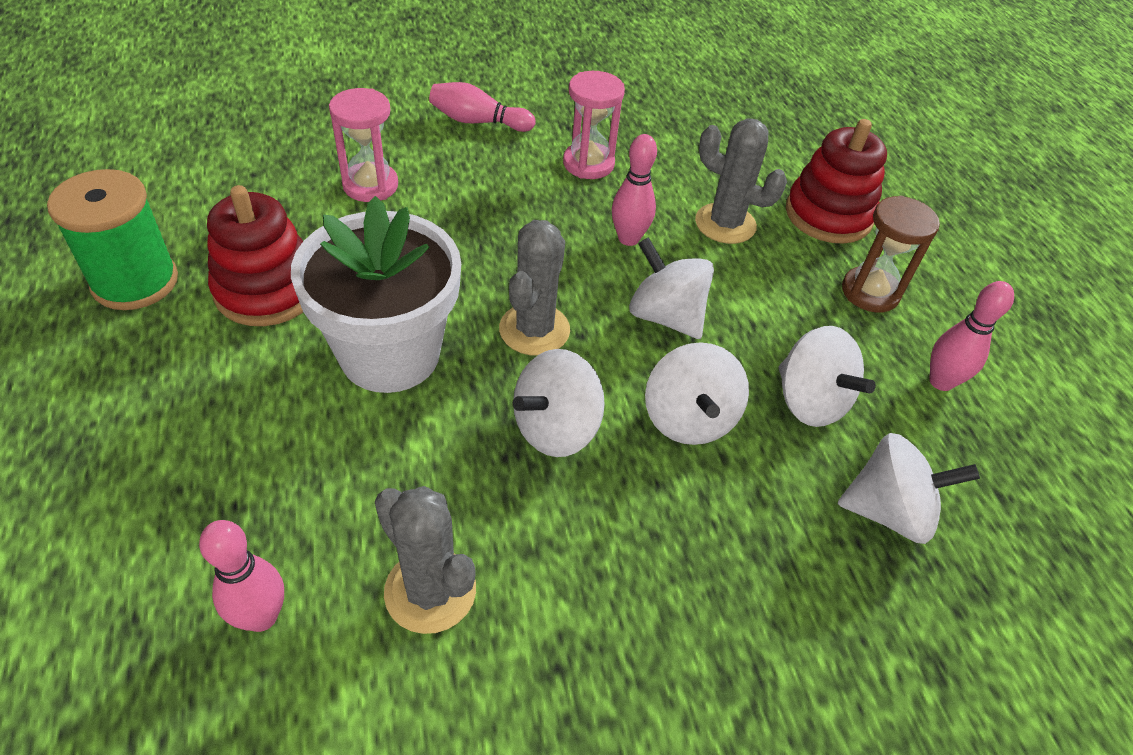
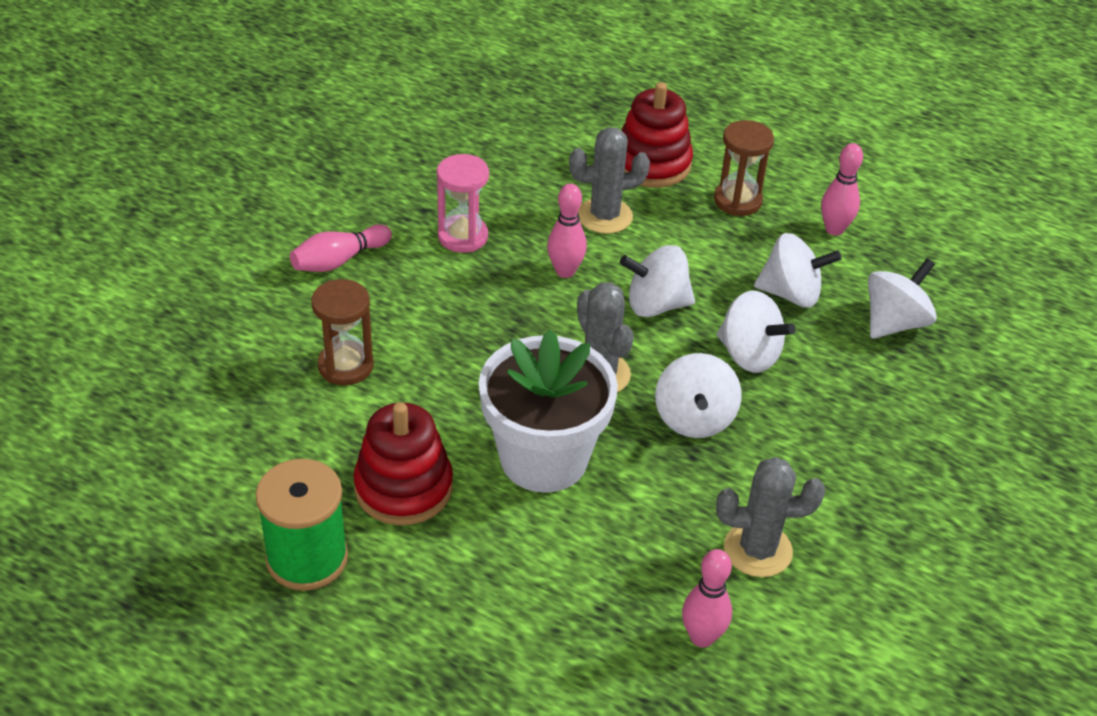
camera: 45 degrees left, 5 degrees down
(370, 185) = (346, 366): pink hourglass -> brown hourglass

